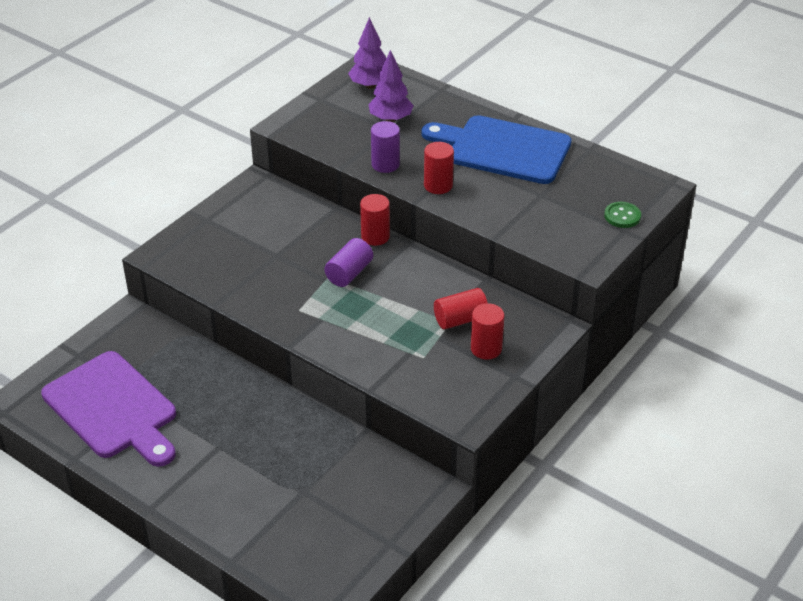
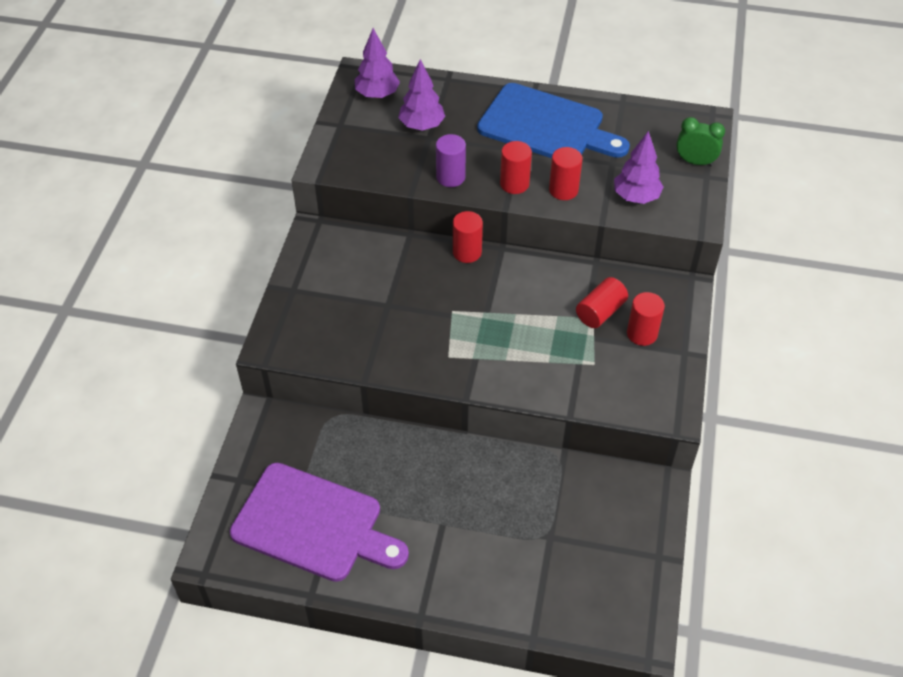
camera: 25 degrees left, 10 degrees up
(349, 273) = (469, 300): purple cylinder -> none
(479, 203) = (563, 190): none -> red cylinder
(503, 149) = (546, 126): blue cutting board -> blue cutting board turned 150 degrees counterclockwise
(542, 227) = (636, 197): none -> purple tree
(622, 216) = (695, 162): green button -> green clock

